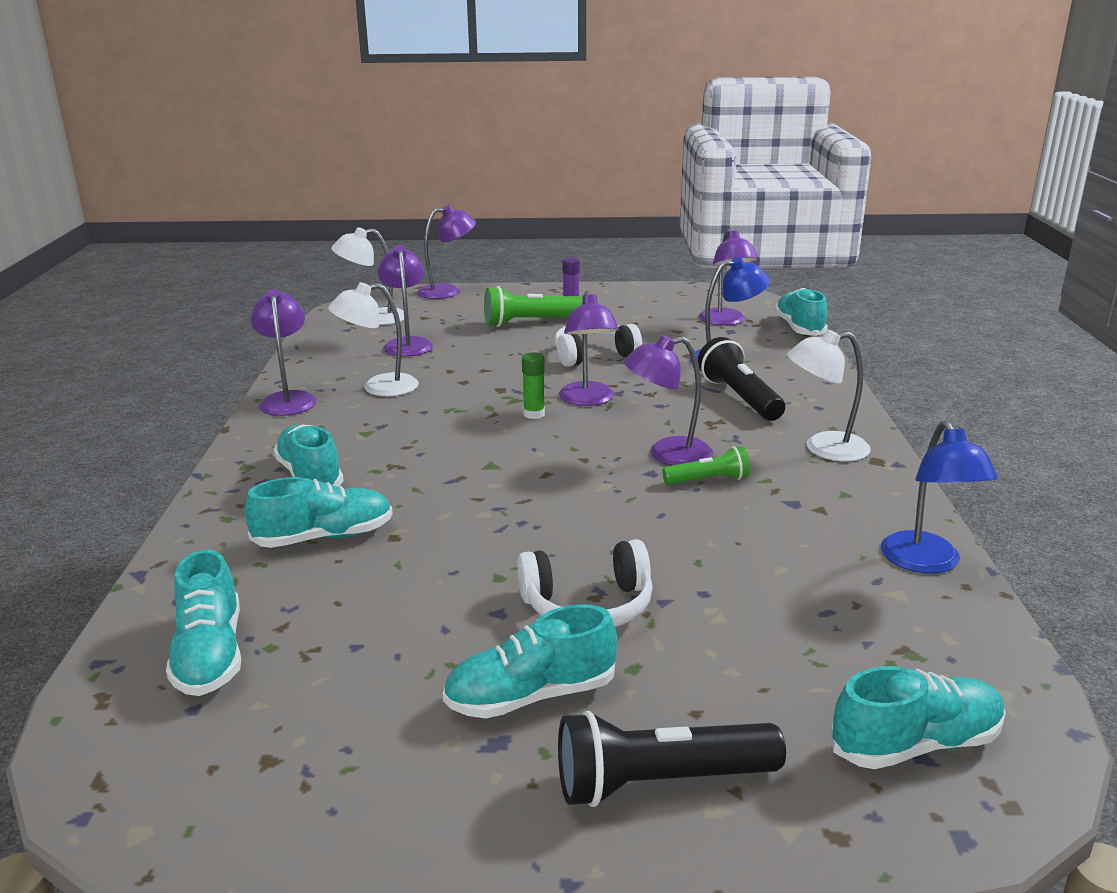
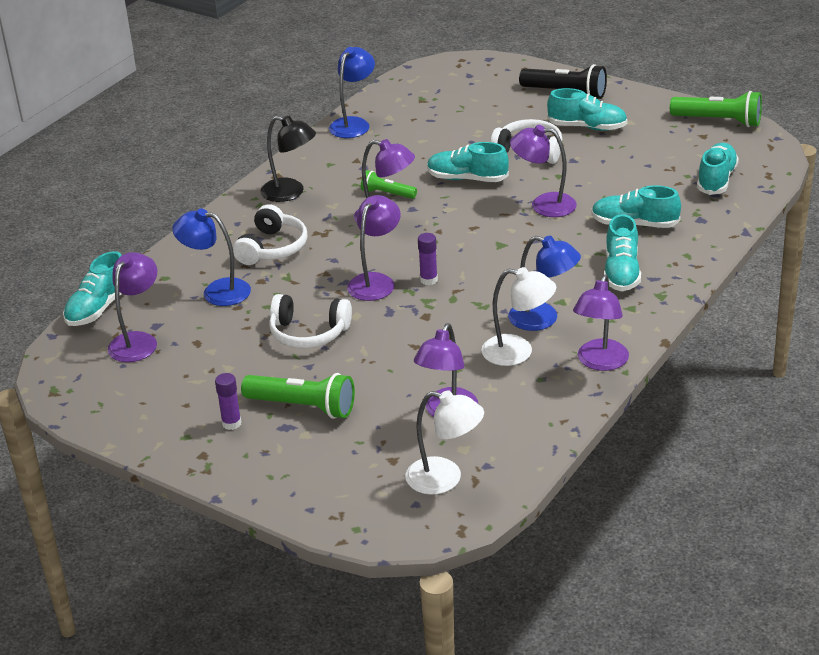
camera: 145 degrees left, 10 degrees up
(242, 824) = (719, 121): none -> green flashlight
(374, 415) = (543, 319): none -> blue lamp
(447, 291) = (319, 513): purple lamp -> purple lamp (543, 205)
(534, 414) = (428, 280): green glue stick -> purple glue stick
(739, 398) = (272, 248): black flashlight -> white headphones
(824, 449) = (290, 192): white lamp -> black lamp
(915, 744) = (466, 78): turquoise shoe -> turquoise shoe (467, 179)

